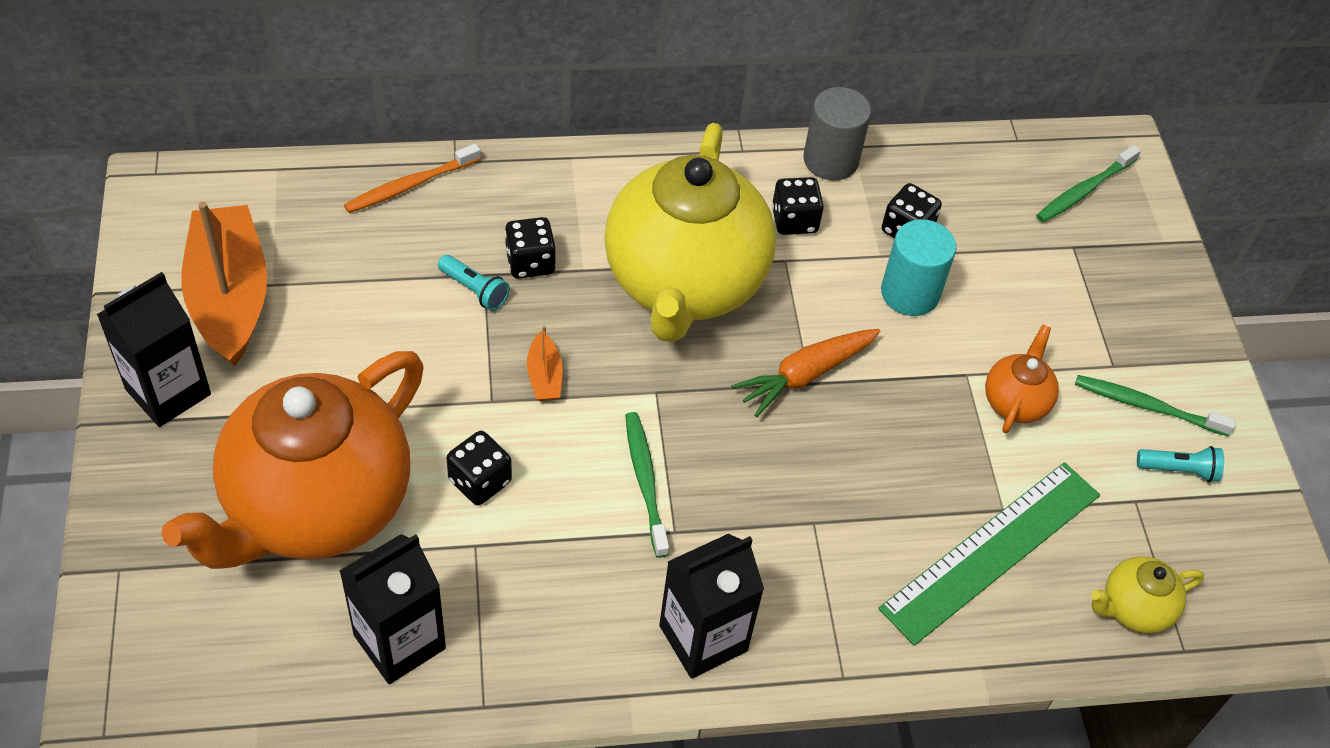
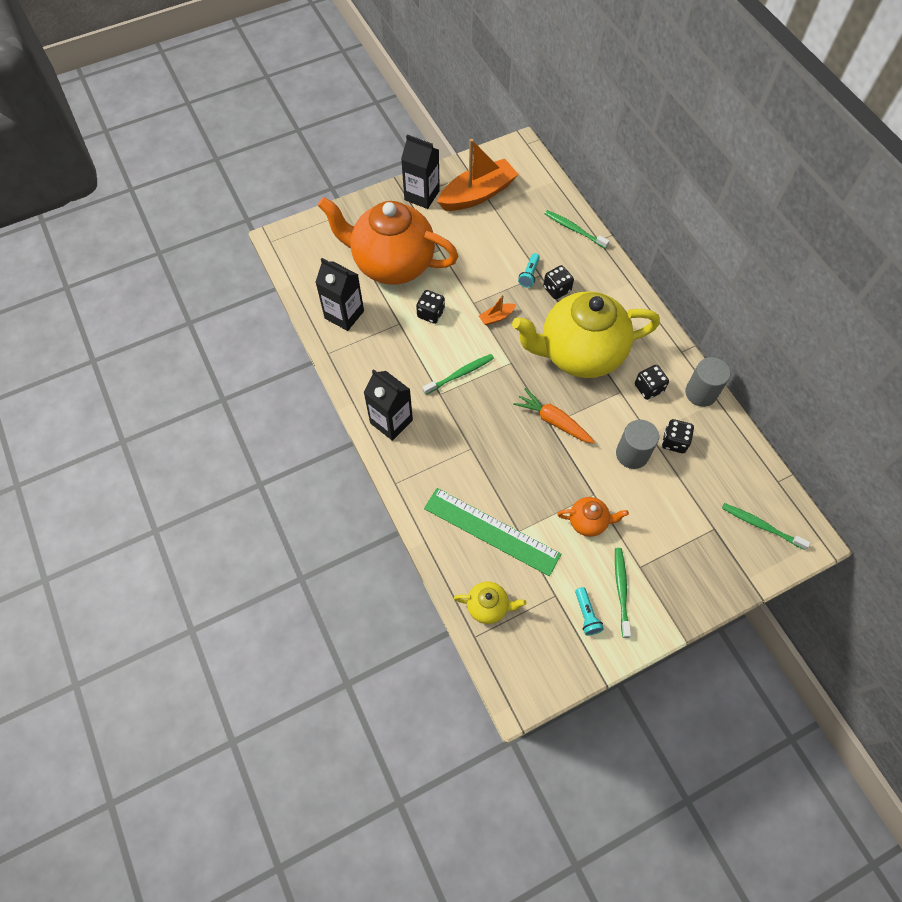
camera: 75 degrees right, 10 degrees up
(409, 185) = (574, 229): orange toothbrush -> green toothbrush
(910, 293) = (632, 454): turquoise cylinder -> grey cylinder
(1133, 609) = (488, 606): yellow teapot -> yellow teapot turned 135 degrees clockwise

